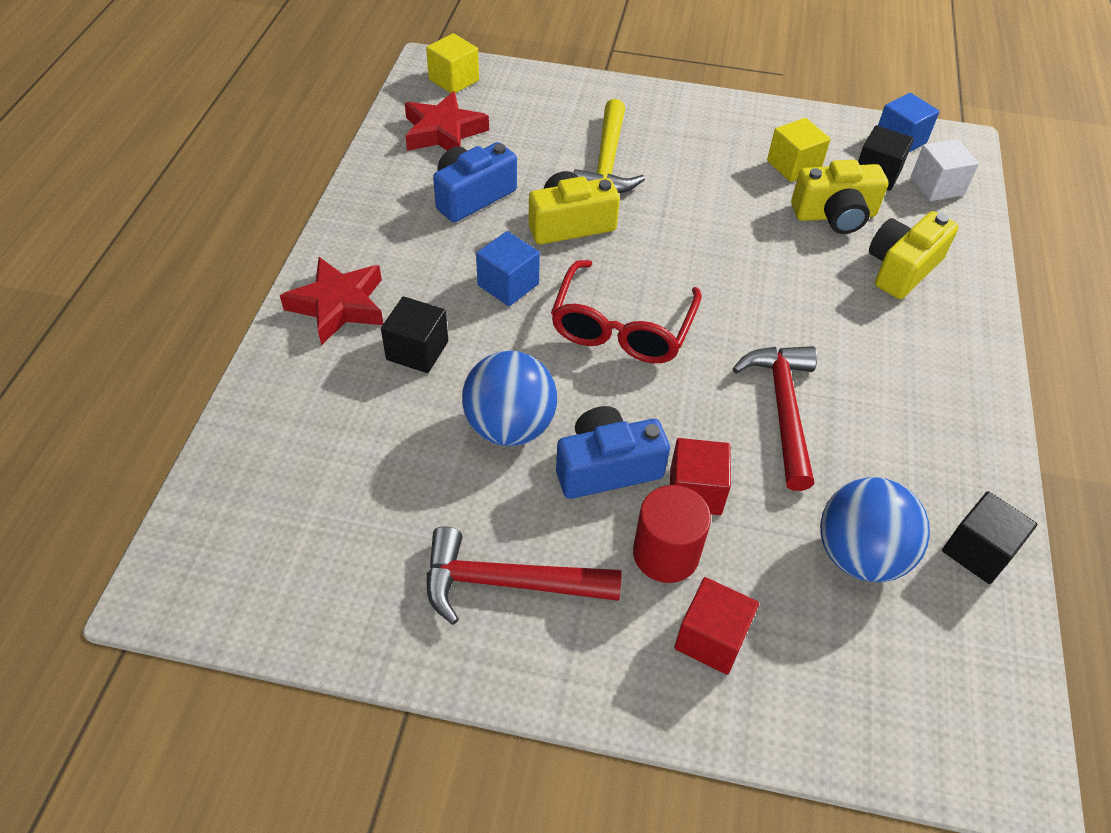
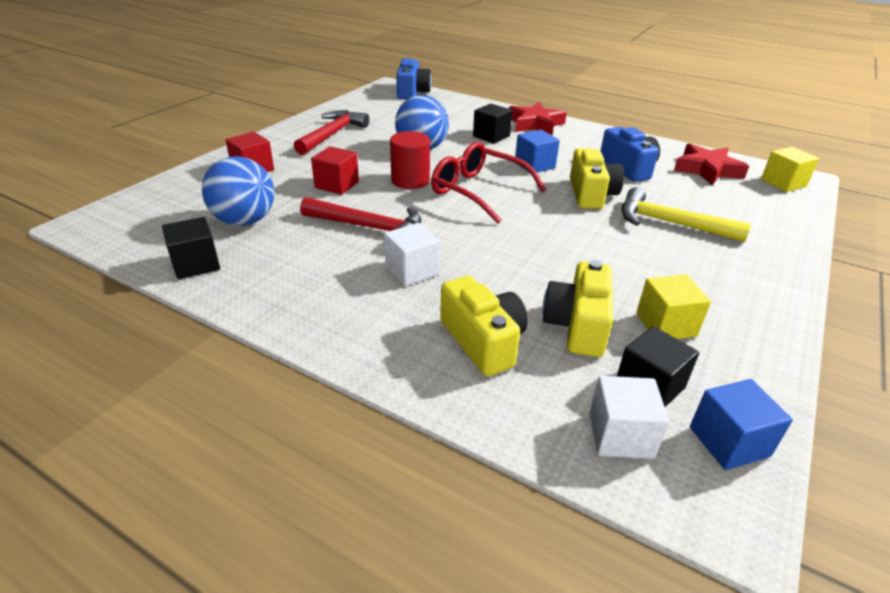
camera: 110 degrees right, 15 degrees down
(607, 467) = (374, 166): blue camera -> blue camera (412, 92)
(666, 554) = (308, 169): red cylinder -> red cylinder (410, 180)
(838, 343) = (412, 270): none -> white cube

